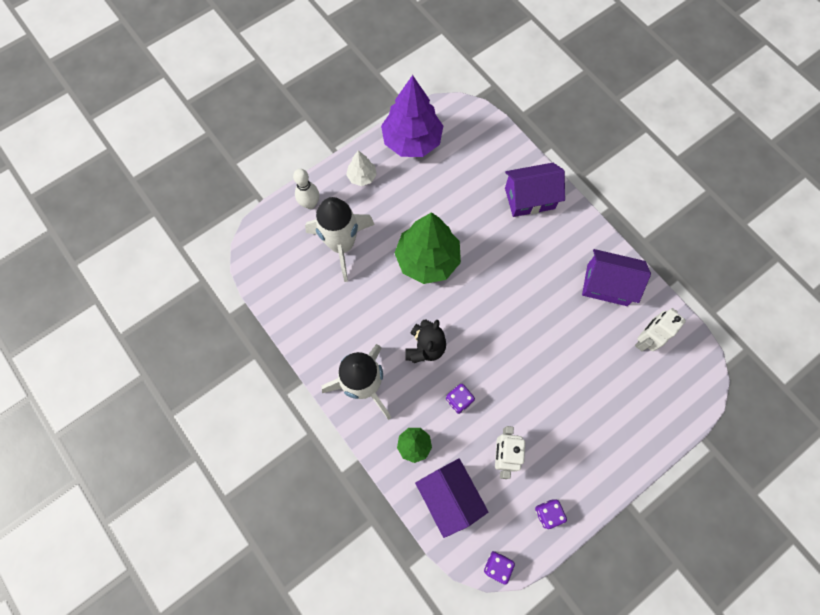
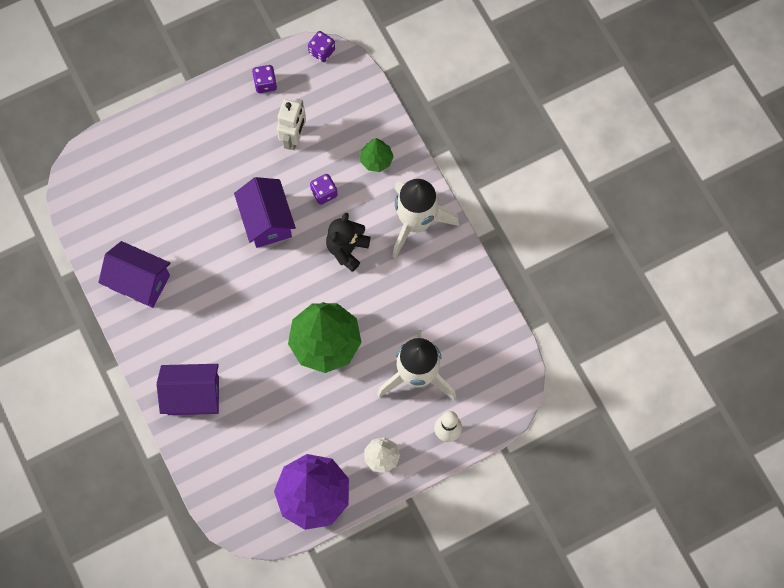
camera: 170 degrees left, 0 degrees up
(449, 497) = (352, 111): purple house -> purple house (267, 220)
(645, 339) = (120, 220): white robot -> none

